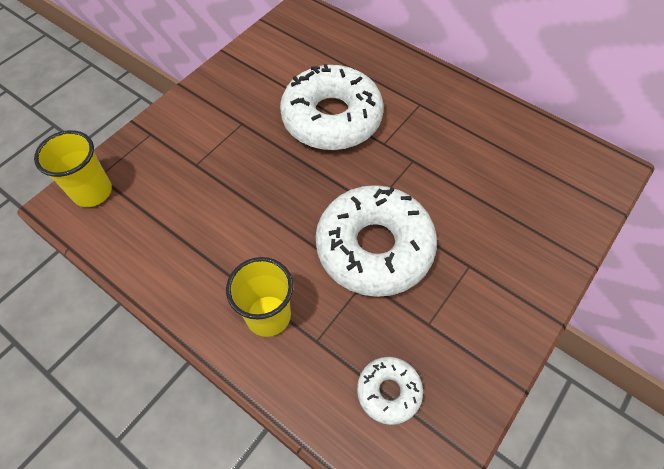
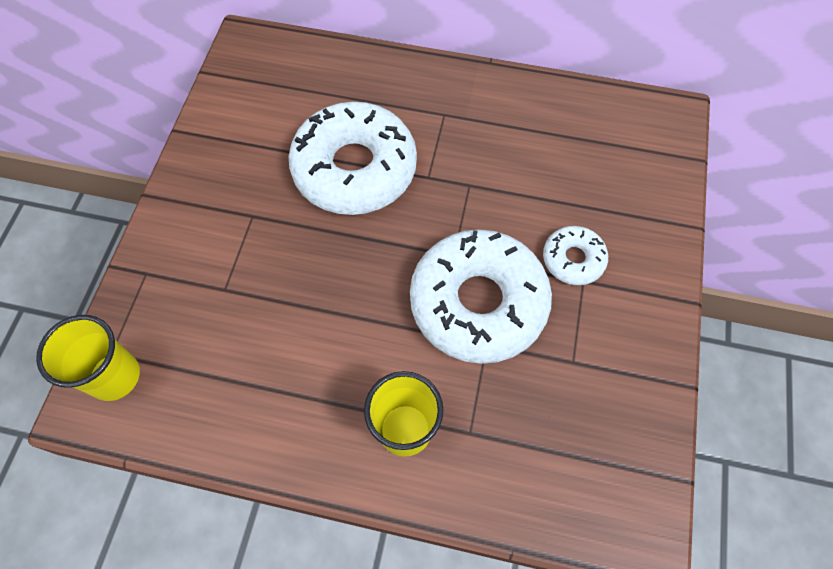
camera: 25 degrees left, 5 degrees up
(388, 392) = (569, 451): white donut -> white donut (573, 259)

